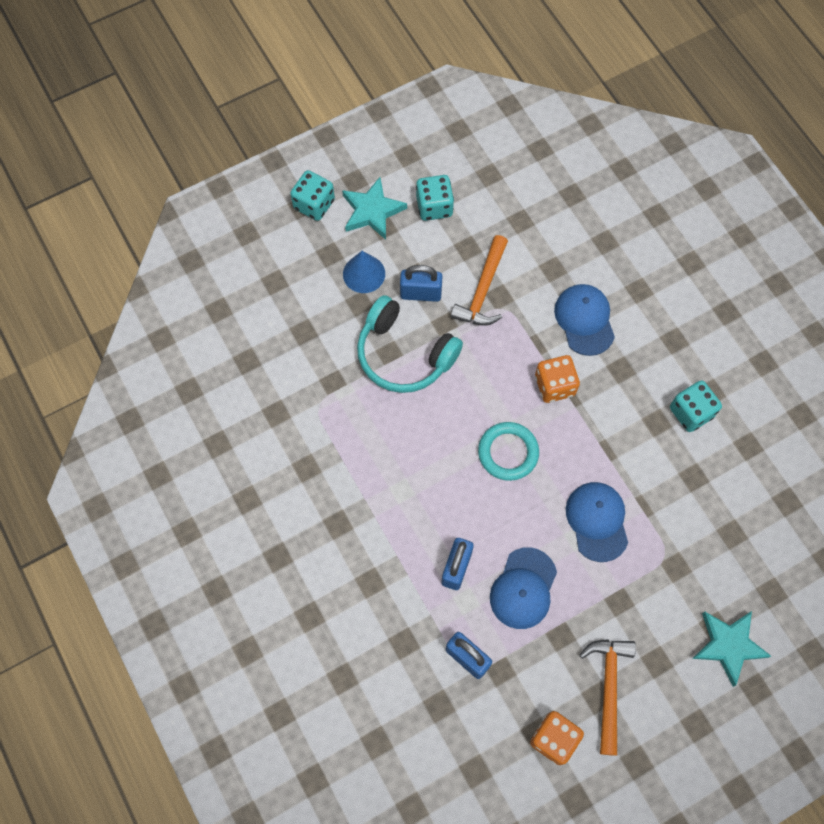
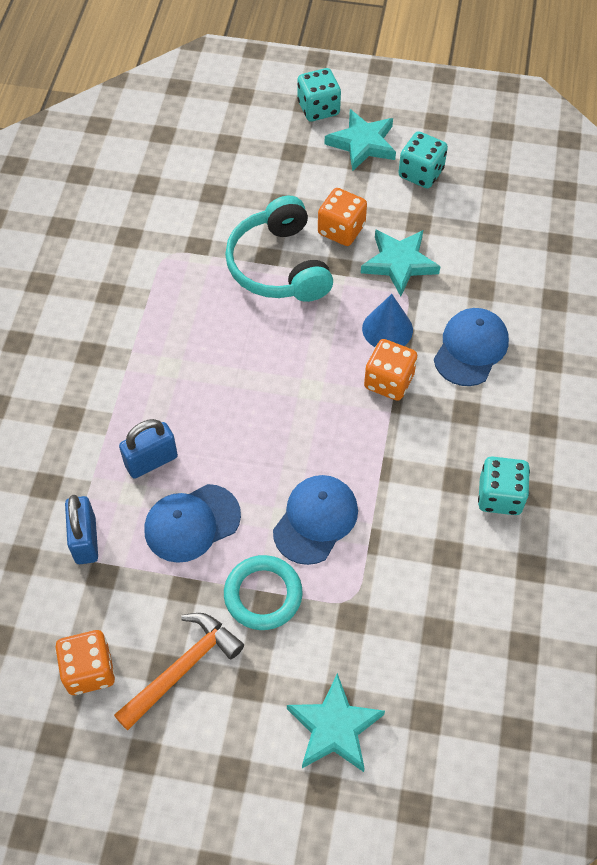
camera: 40 degrees right, 10 degrees down
(364, 274) = (307, 184): blue cone -> blue cone (387, 329)
(420, 293) = (341, 230): blue padlock -> orange dice
(483, 290) = (399, 263): orange hammer -> turquoise star
(508, 452) = (291, 404): turquoise ring -> turquoise ring (263, 595)

